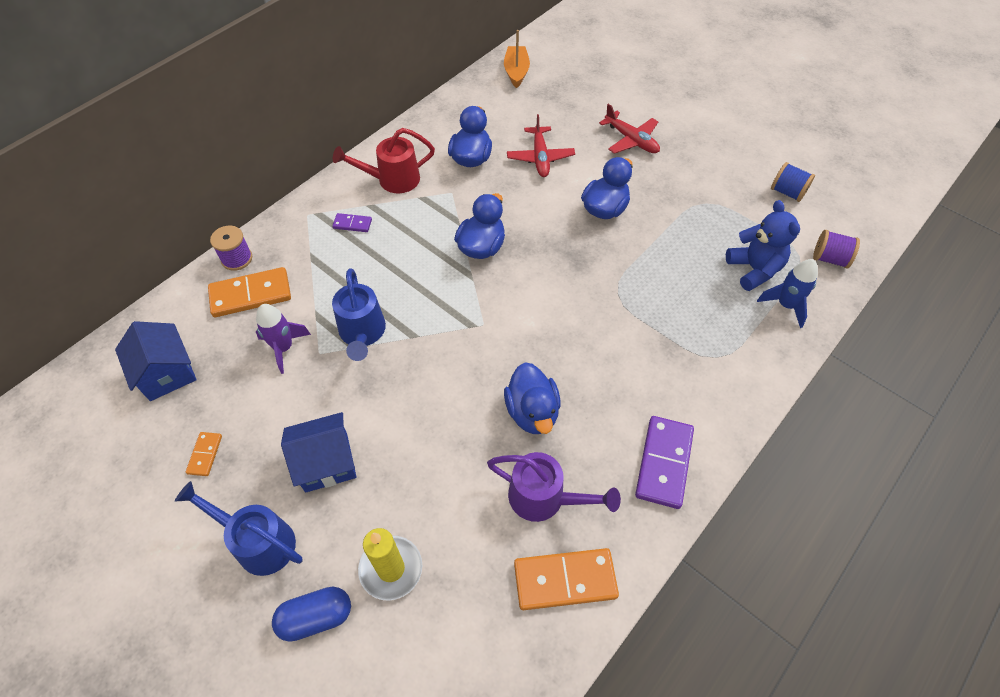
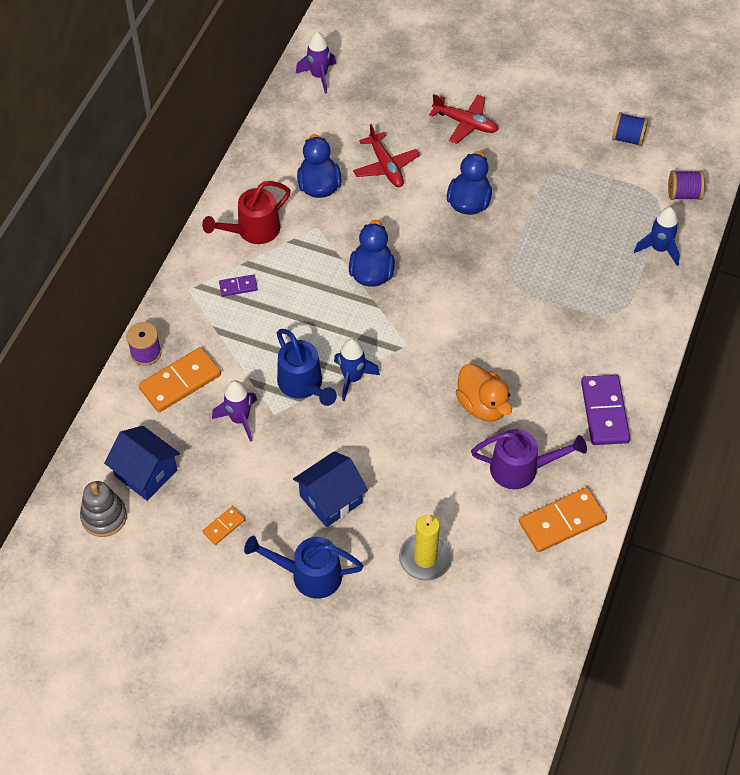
camera: 20 degrees left, 0 degrees up
(101, 404) = (104, 517): none -> grey stacking toy
(205, 455) = (224, 526): orange domino -> orange domino turned 60 degrees clockwise
(316, 617) = (385, 610): blue capsule -> none
(413, 341) = (352, 378): none -> blue rocket
(516, 72) = (319, 76): orange boat -> purple rocket
(532, 412) = (482, 405): blue duck -> orange duck
(754, 269) = (622, 224): blue teddy bear -> none

